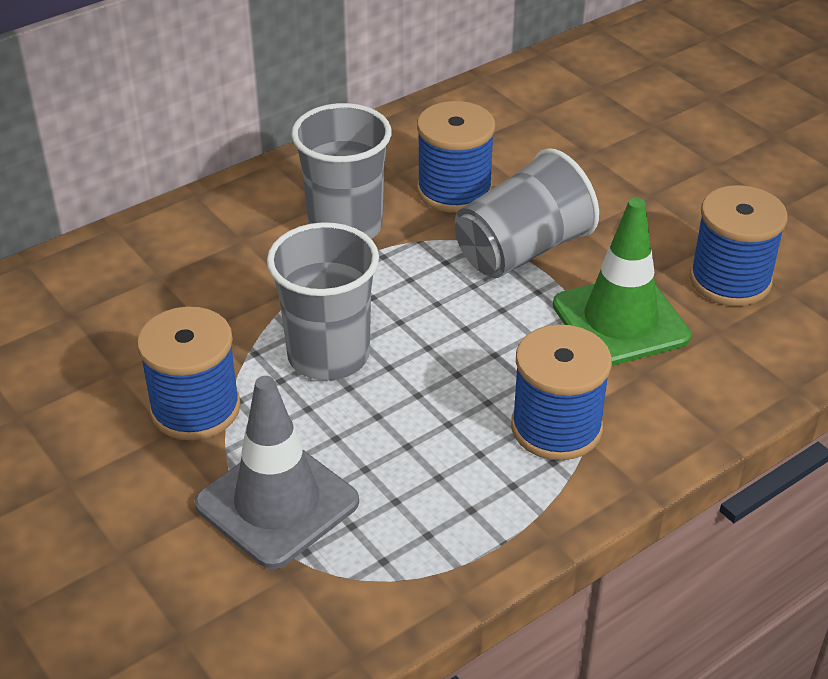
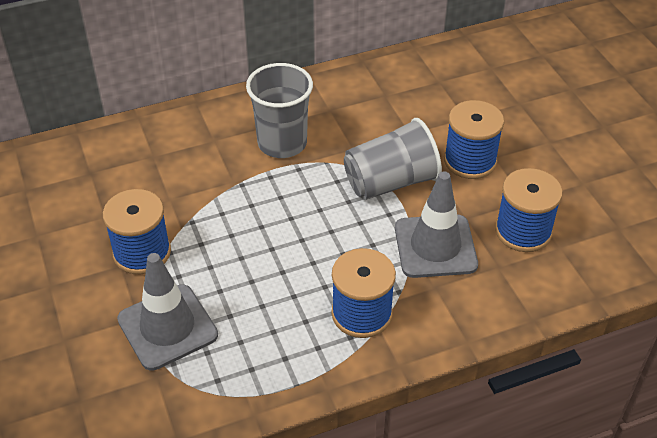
camera: 15 degrees right, 5 degrees up
(328, 355) = (237, 233): grey cup -> none
(454, 190) = (363, 129): blue spool -> blue spool (470, 161)
(620, 321) = (435, 246): green traffic cone -> grey traffic cone

